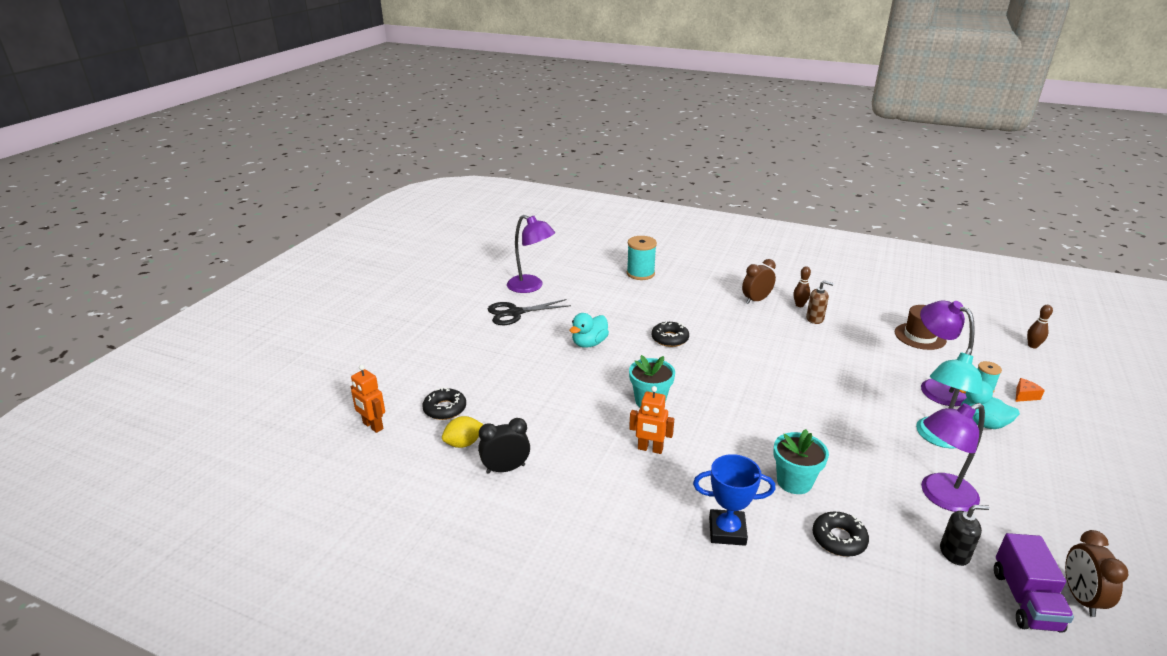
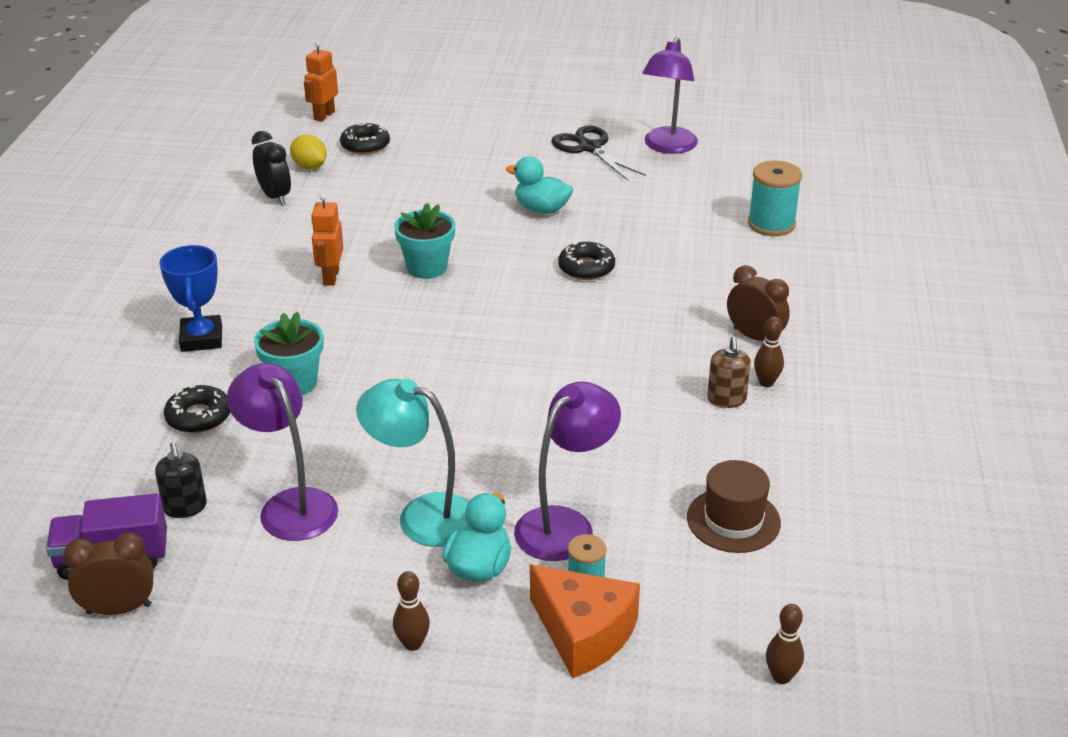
camera: 75 degrees right, 5 degrees up
(1024, 395) = (584, 633): orange cheese -> orange cheese, size x2.25
(1057, 456) = (412, 644): none -> brown bowling pin

